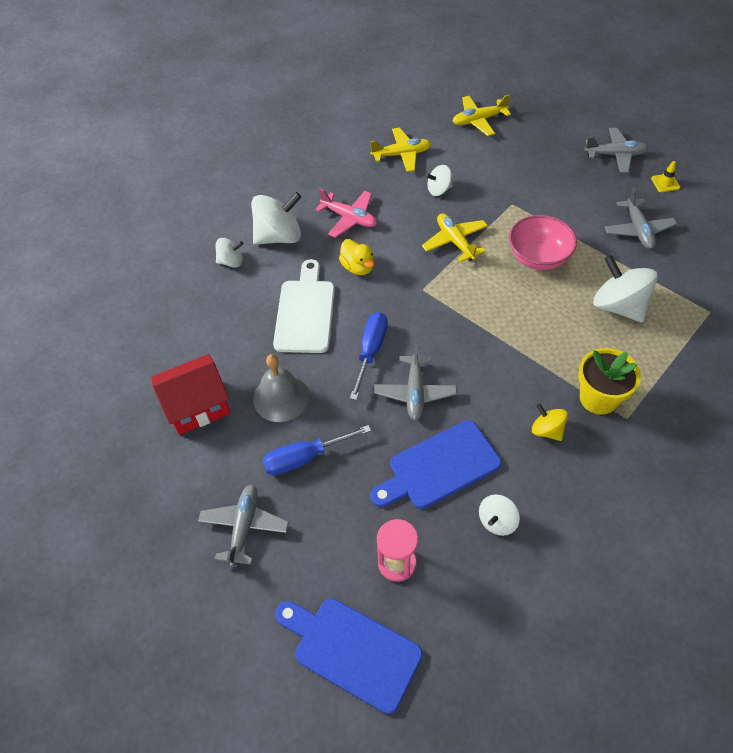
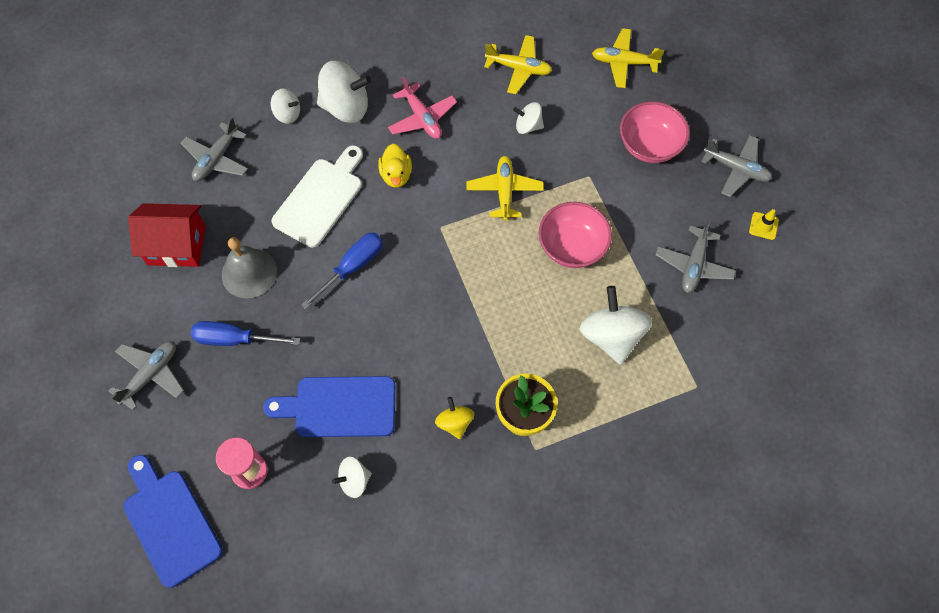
camera: 25 degrees right, 10 degrees up
(415, 392) = (365, 327): grey plane -> grey plane (217, 159)
(541, 166) = (649, 146): none -> pink bowl

